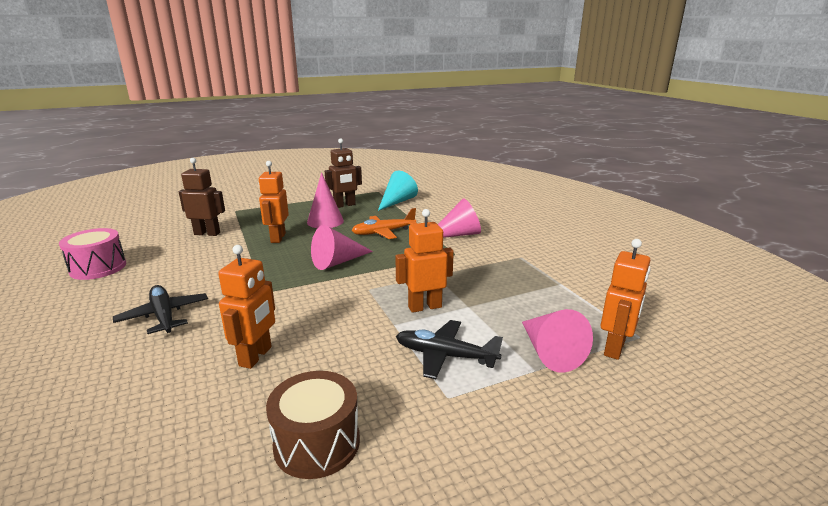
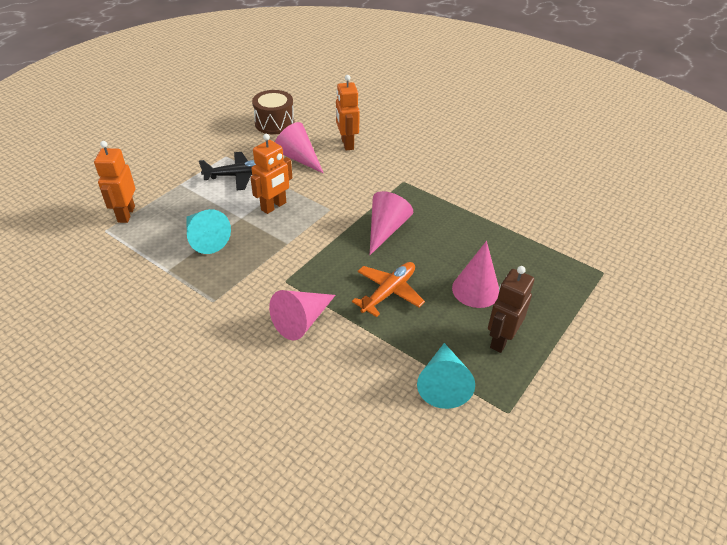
camera: 150 degrees right, 20 degrees up
(98, 268) = (553, 161): pink drum -> none
(164, 316) = (436, 146): black plane -> none
(207, 233) = (555, 224): brown robot -> none
(277, 238) = (482, 242): orange robot -> none
(516, 297) = (205, 239): none -> turquoise cone
(549, 352) = (172, 198): pink cone -> pink cone (298, 158)

